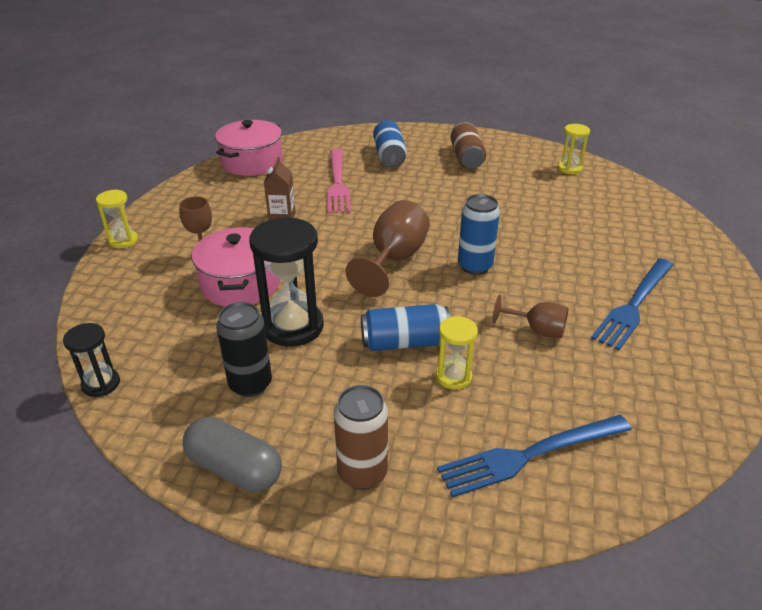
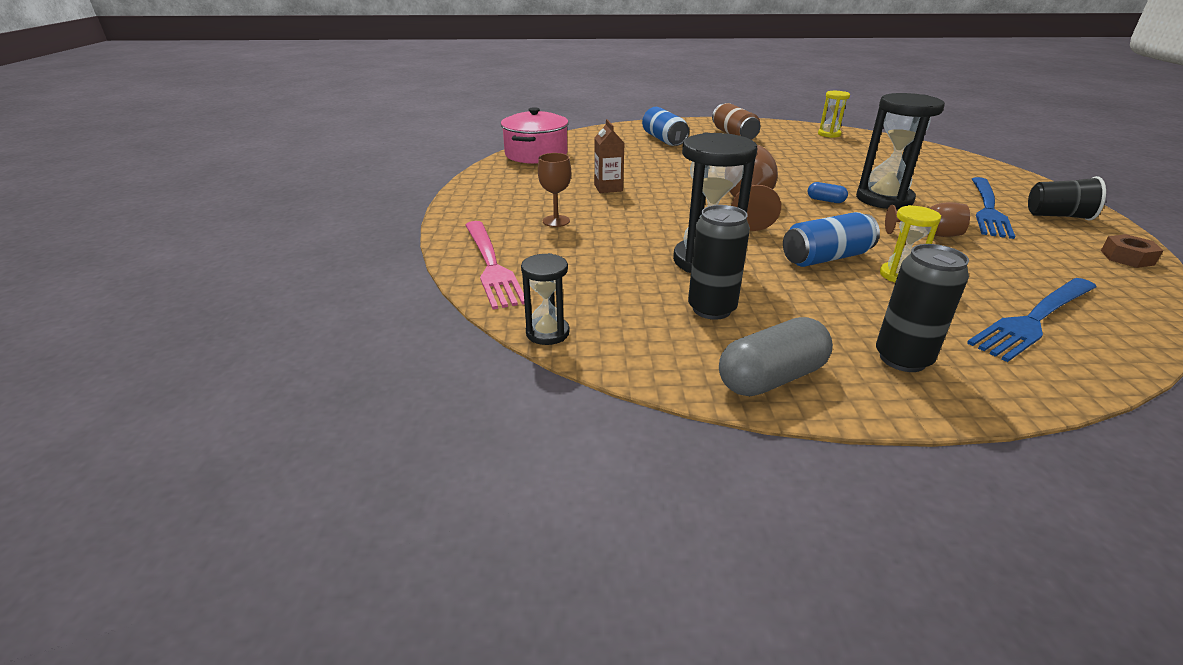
camera: 15 degrees left, 5 degrees down
(123, 240) = (457, 220): yellow hourglass -> none
(234, 469) = (771, 378): grey capsule -> grey capsule turned 45 degrees counterclockwise
(241, 284) = (618, 237): pink pot -> none
(337, 183) = (635, 160): pink fork -> pink fork (491, 265)
(362, 473) = (902, 359): brown can -> black can
(474, 266) = (825, 200): blue can -> blue capsule
(536, 274) = (884, 199): none -> black hourglass
(701, 327) = (1057, 216): none -> black cup
(714, 397) = (1127, 257): none -> brown nut

